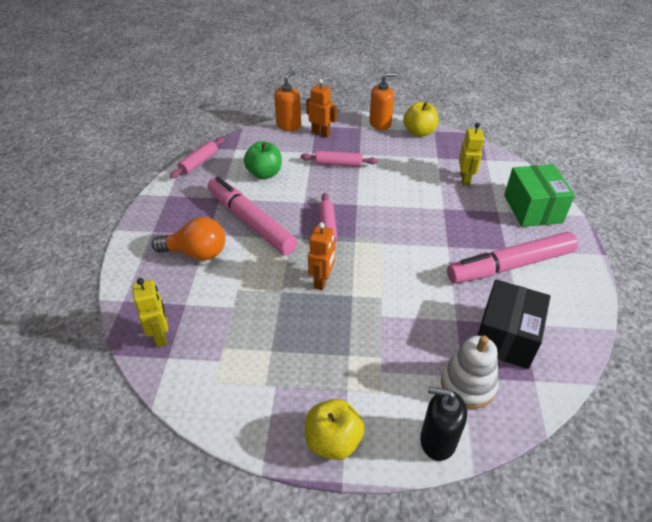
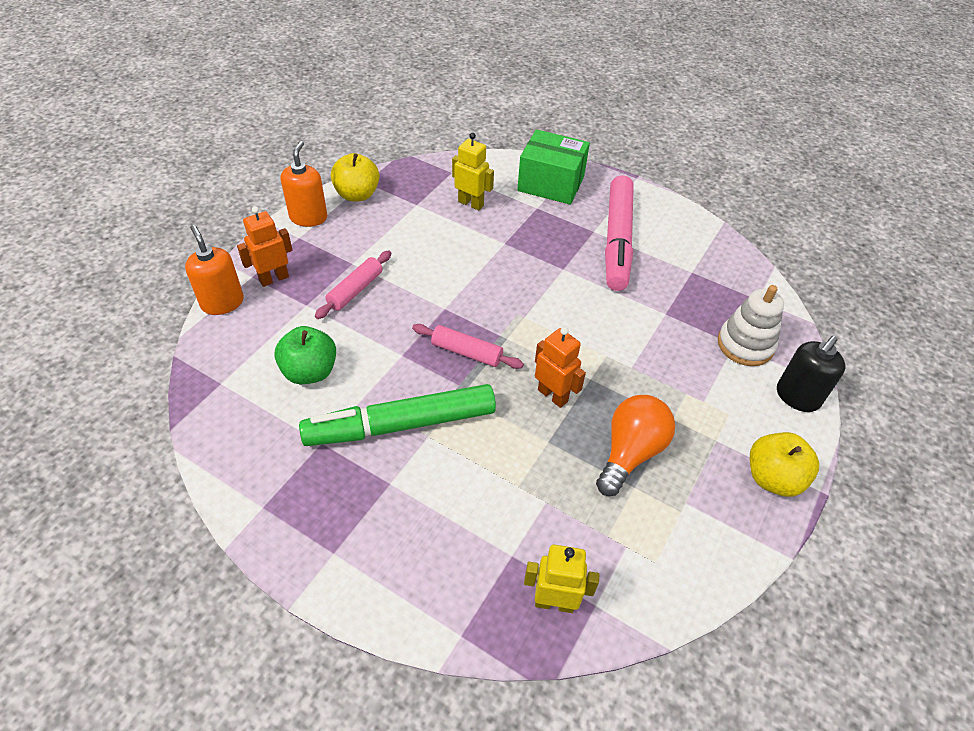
camera: 65 degrees left, 5 degrees up
(196, 253) = (421, 510): orange light bulb -> orange light bulb (630, 452)
(199, 162) = (214, 439): pink rolling pin -> none
(251, 222) = (401, 425): pink marker -> green marker
(506, 337) = (702, 290): black box -> none

